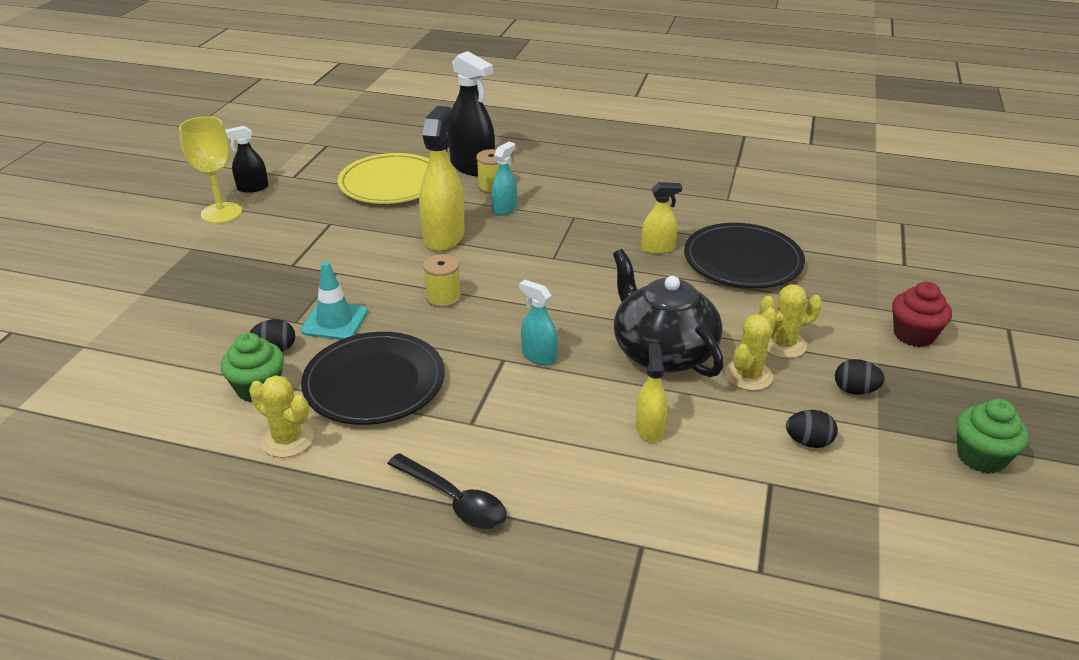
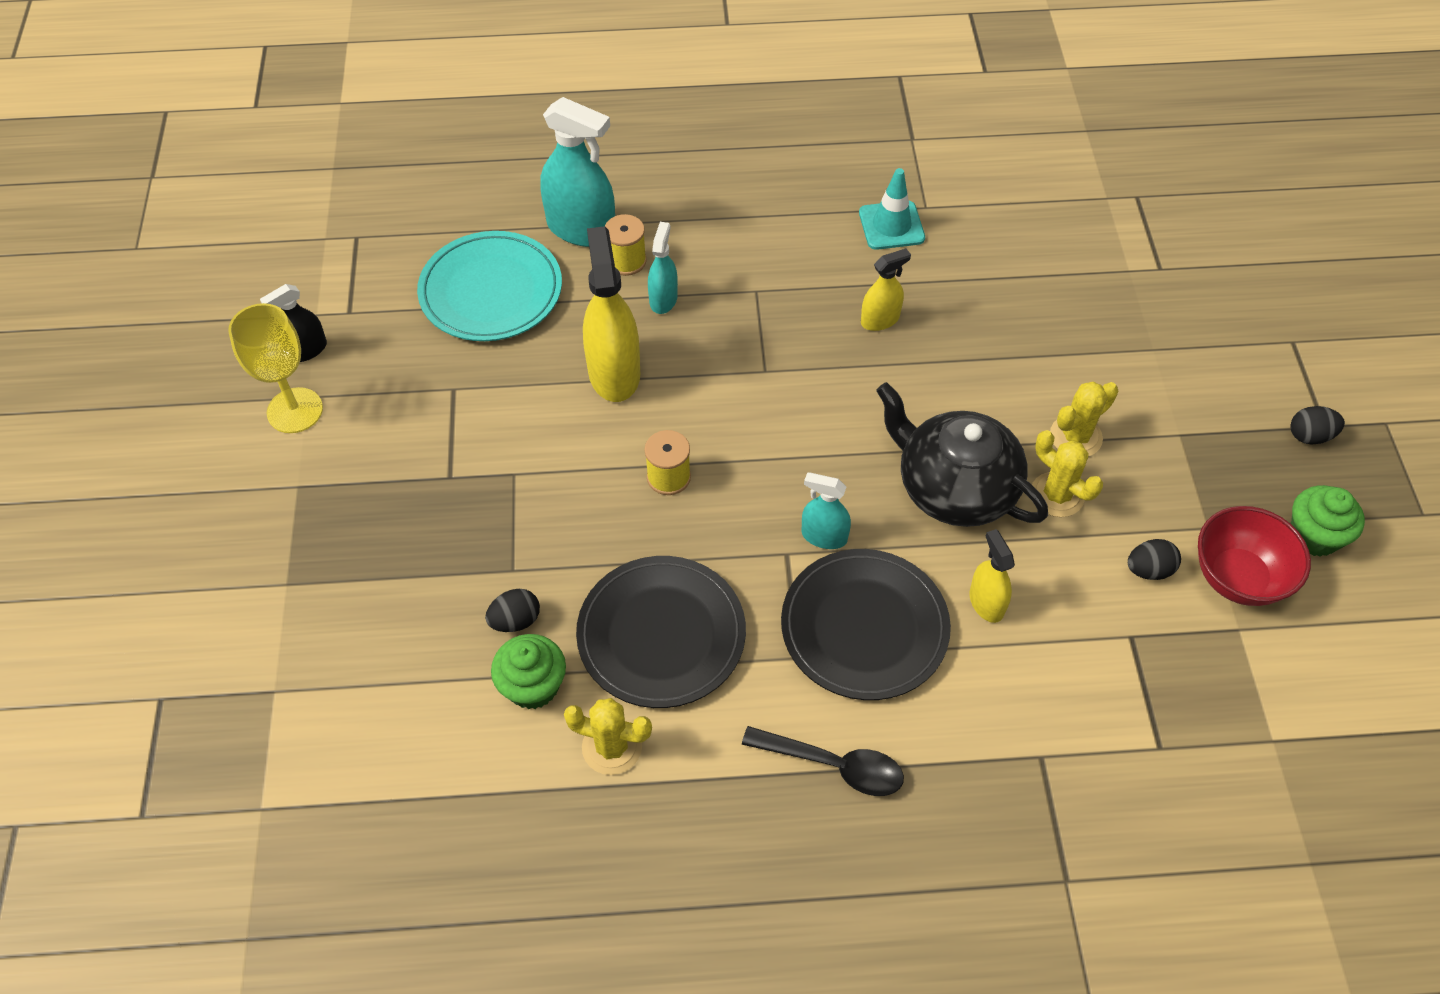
camera: 20 degrees left, 20 degrees up
(335, 321) = (560, 555): turquoise traffic cone -> turquoise traffic cone (891, 225)
(391, 183) = (491, 291): yellow plate -> turquoise plate
(472, 167) = (581, 229): black spray bottle -> turquoise spray bottle
(742, 261) = (984, 313): black plate -> black plate (864, 627)
(748, 375) = (1057, 495): yellow cactus -> yellow cactus turned 60 degrees counterclockwise
(855, 390) = (1170, 482): black egg -> black egg (1309, 436)
(893, 468) = (1238, 577): none -> red bowl
(914, 335) = (1203, 381): red cupcake -> none

